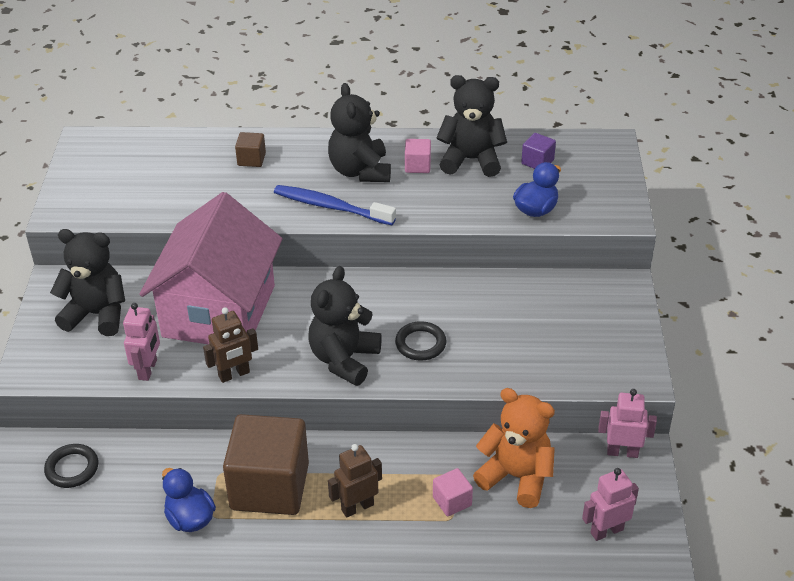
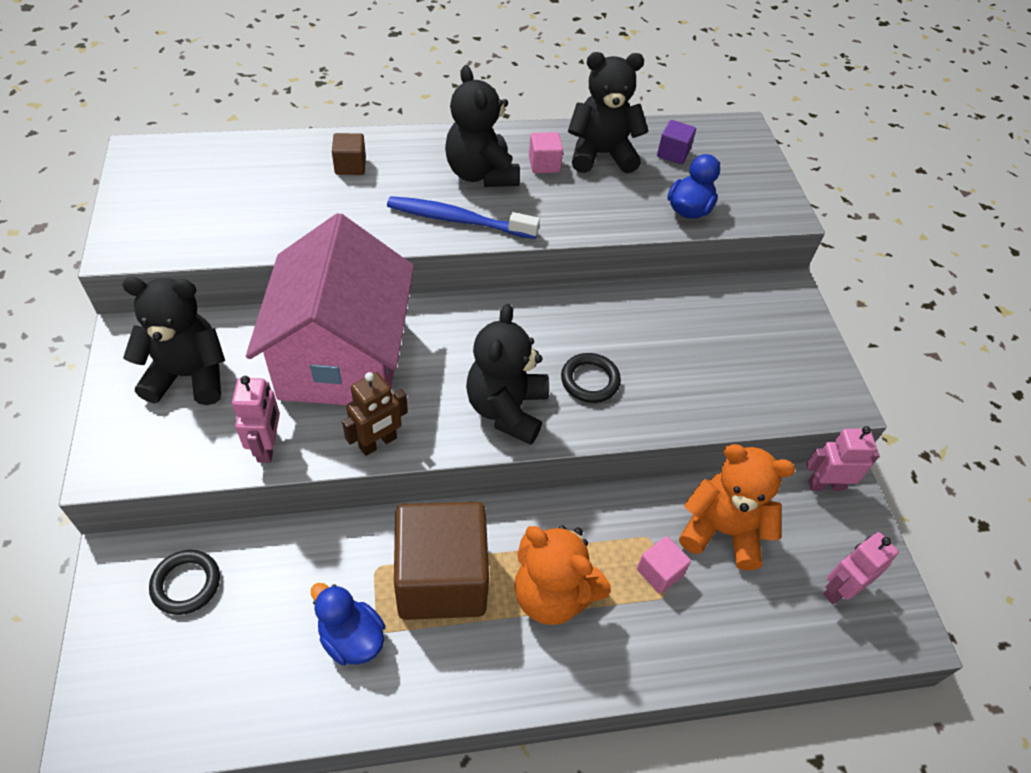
camera: 15 degrees left, 10 degrees up
(357, 507) = (552, 594): brown robot -> orange teddy bear

